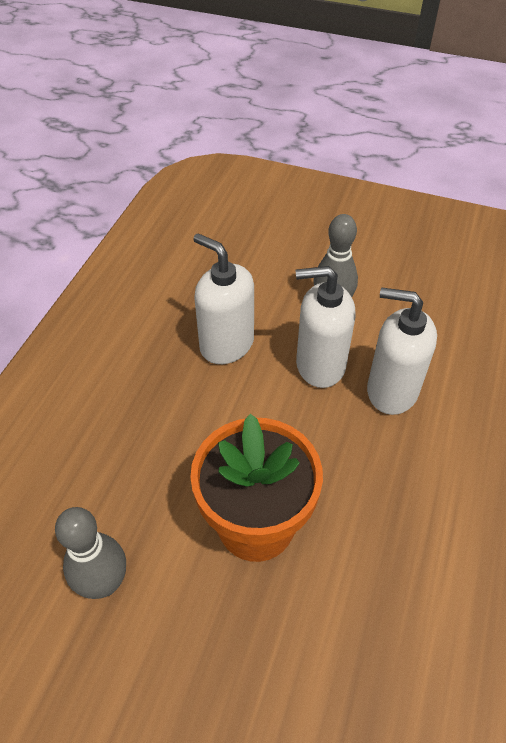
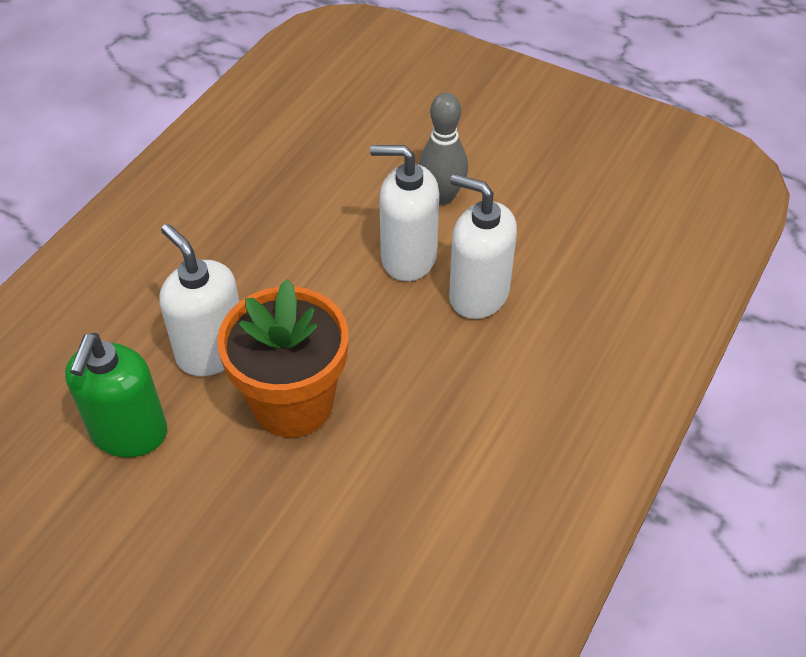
camera: 10 degrees right, 0 degrees up
(104, 583) = (129, 433): grey bowling pin -> green soap dispenser
(226, 344) = (312, 222): white soap dispenser -> white soap dispenser (211, 351)

